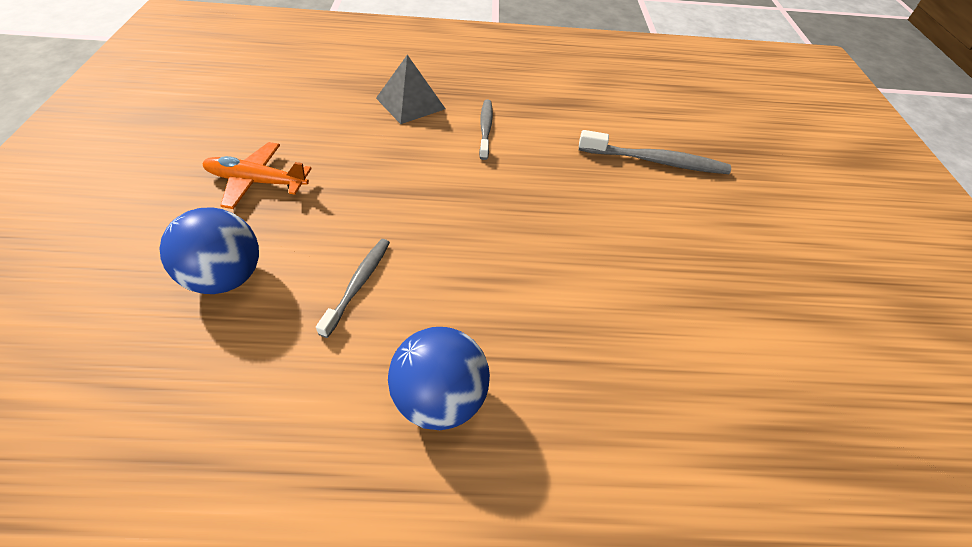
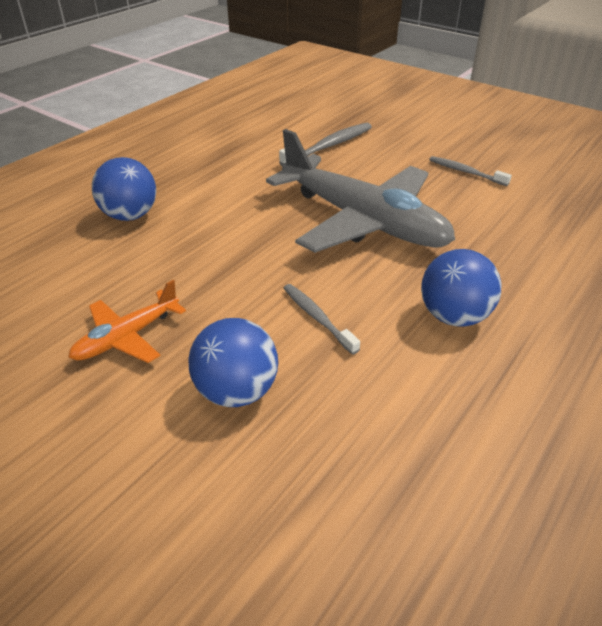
camera: 50 degrees left, 10 degrees down
(410, 103) = (130, 215): grey pyramid -> blue ball
(485, 129) = (211, 194): grey toothbrush -> grey toothbrush (465, 172)
(545, 246) = (362, 220): none -> grey plane

